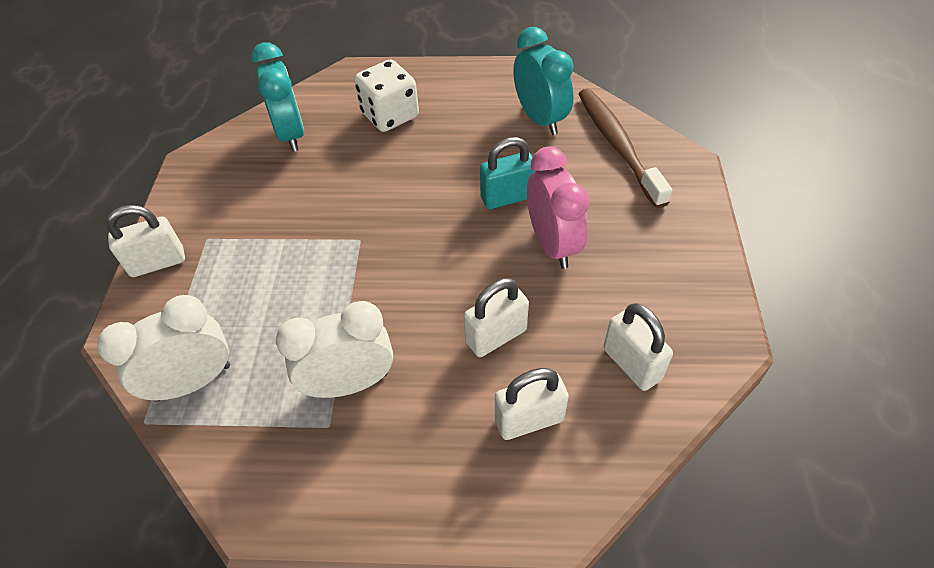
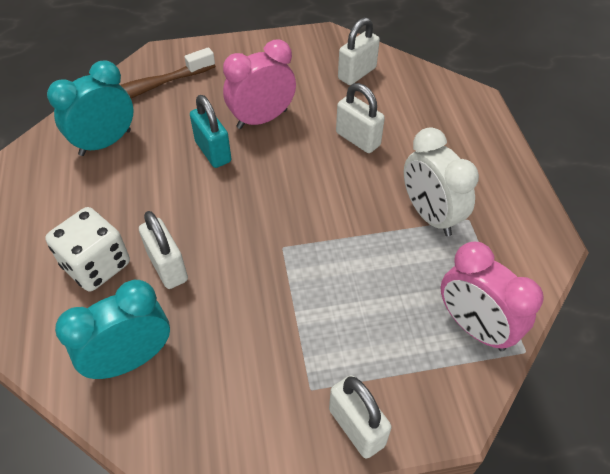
camera: 105 degrees left, 0 degrees up
(193, 382) = (474, 327): white clock -> pink clock
(529, 420) = (417, 115): white padlock -> white padlock (168, 267)

